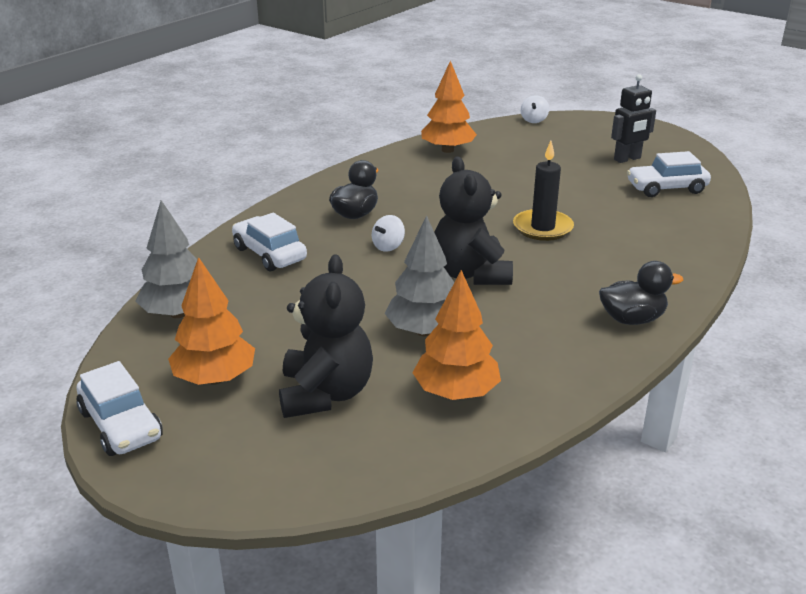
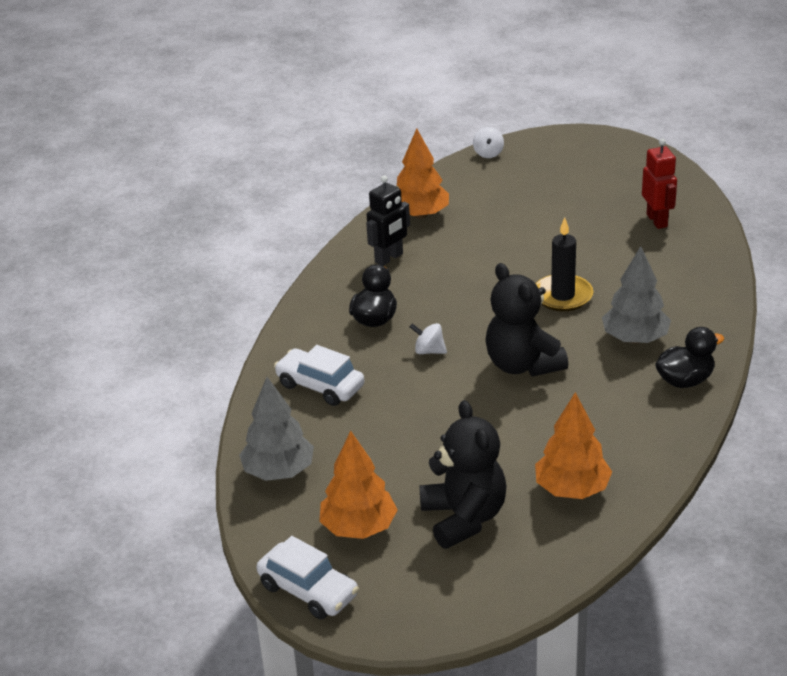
camera: 15 degrees left, 5 degrees up
(388, 246) = (429, 351): white spinning top -> white spinning top turned 90 degrees clockwise
(424, 331) = (513, 436): grey tree -> grey tree (635, 338)
(627, 159) = (605, 189): black robot -> black robot (389, 258)
(666, 188) = (657, 220): white car -> red robot

